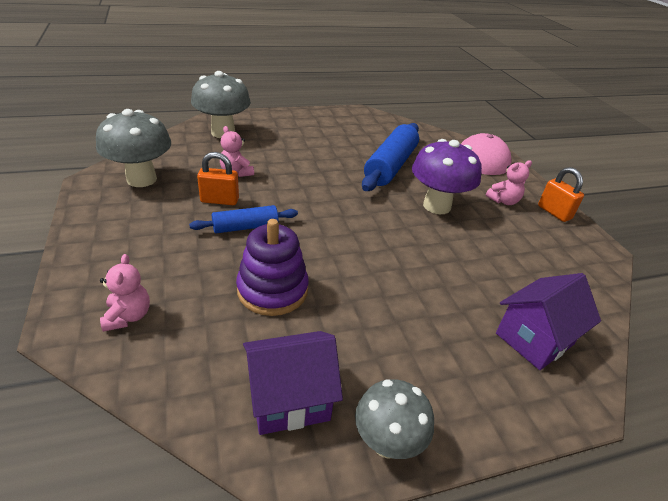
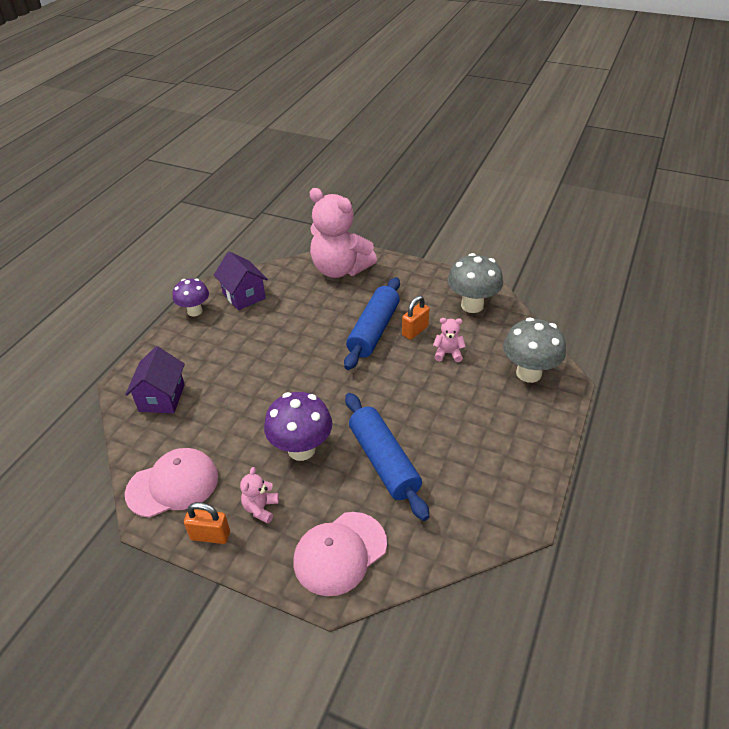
camera: 135 degrees right, 5 degrees up
(128, 316) = (340, 269): pink teddy bear -> pink teddy bear, size x2.42
(245, 227) = (373, 330): blue rolling pin -> blue rolling pin, size x1.76
(272, 290) = (308, 318): purple stacking toy -> none
(289, 399) = (244, 296): purple house -> purple house turned 60 degrees counterclockwise
(387, 442) = (195, 311): grey mushroom -> purple mushroom
(567, 256) = (173, 485): none -> pink cap

